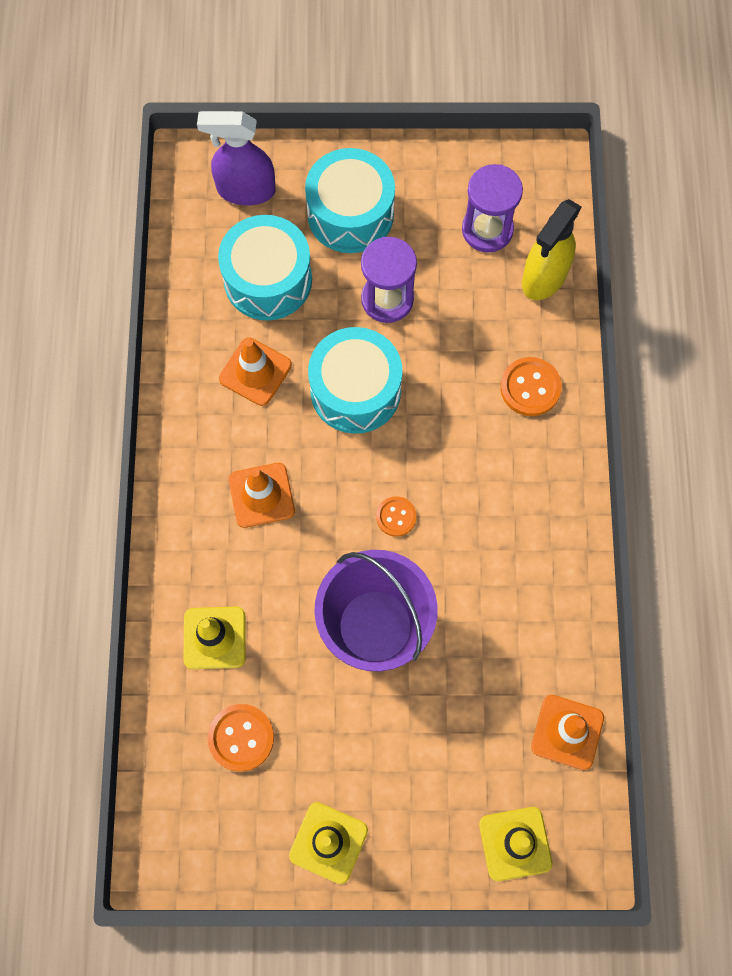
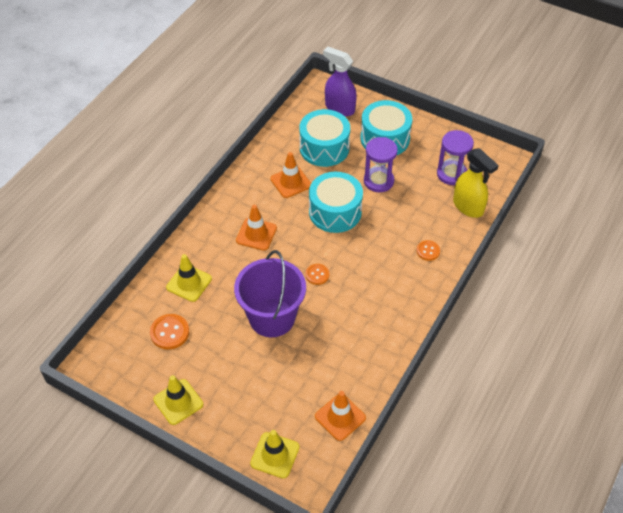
camera: 30 degrees right, 20 degrees down
(530, 387) = (428, 251): orange button -> orange button, size x0.65
(544, 277) = (468, 207): yellow spray bottle -> yellow spray bottle turned 105 degrees counterclockwise

